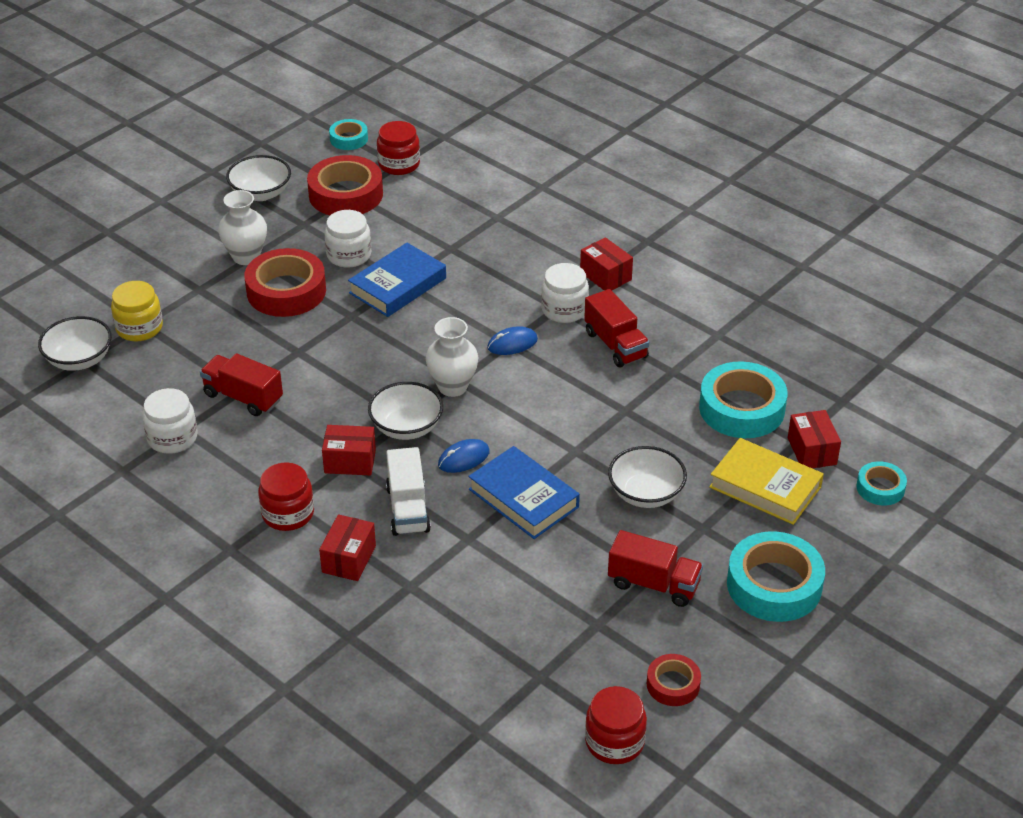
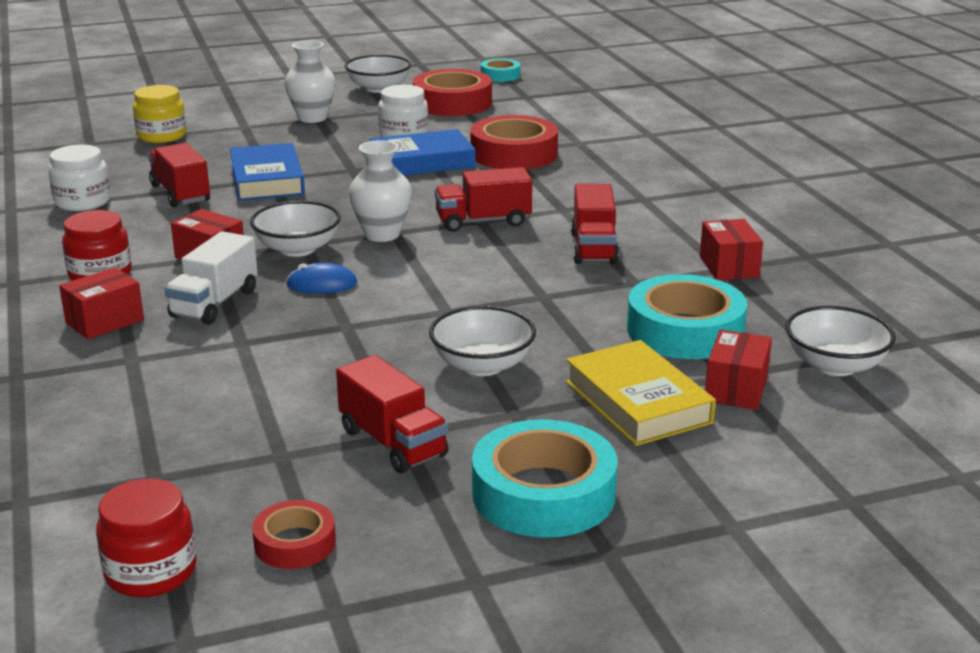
camera: 30 degrees right, 15 degrees down
(79, 360) = (86, 142): white bowl -> white bowl (835, 365)
(286, 291) = (316, 143): red tape -> red tape (513, 154)
(399, 164) = (526, 96): red jar -> none
(512, 343) = (483, 221): blue mouse -> red truck
(523, 498) = (342, 329): blue book -> blue book (267, 180)
(564, 310) = (569, 212): white jar -> none
(605, 276) = (643, 201): red box -> red box (729, 267)
(880, 488) = (796, 448): turquoise tape -> none

